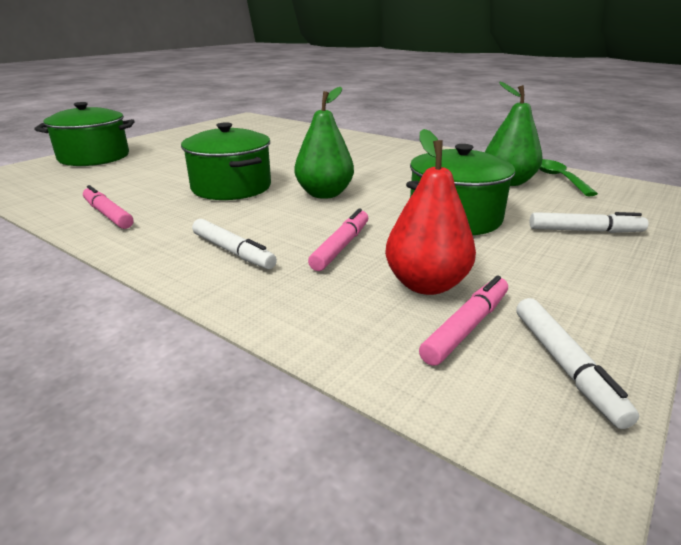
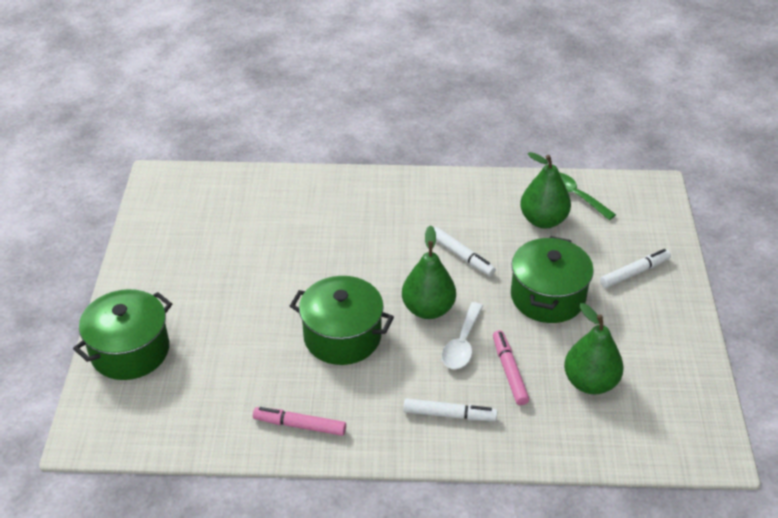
camera: 35 degrees left, 15 degrees up
(322, 218) = (462, 344): none -> white spoon
(426, 284) = (590, 382): red pear -> green pear
(466, 327) = (636, 407): pink marker -> none
(565, 365) = (693, 409): white marker -> white marker (461, 256)

